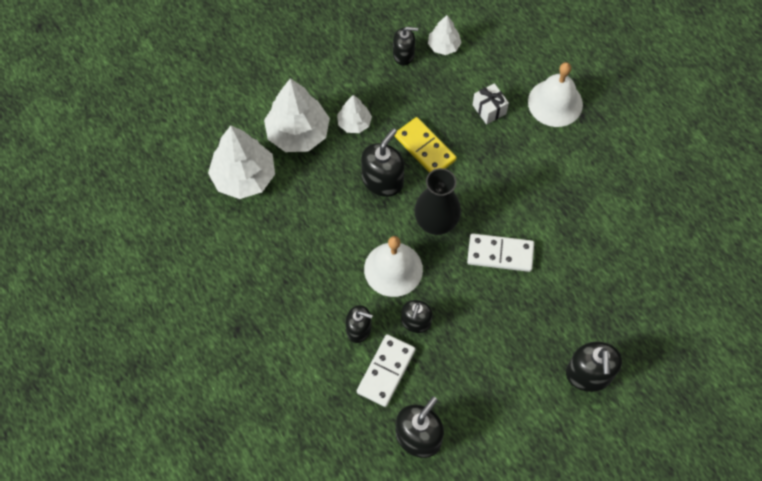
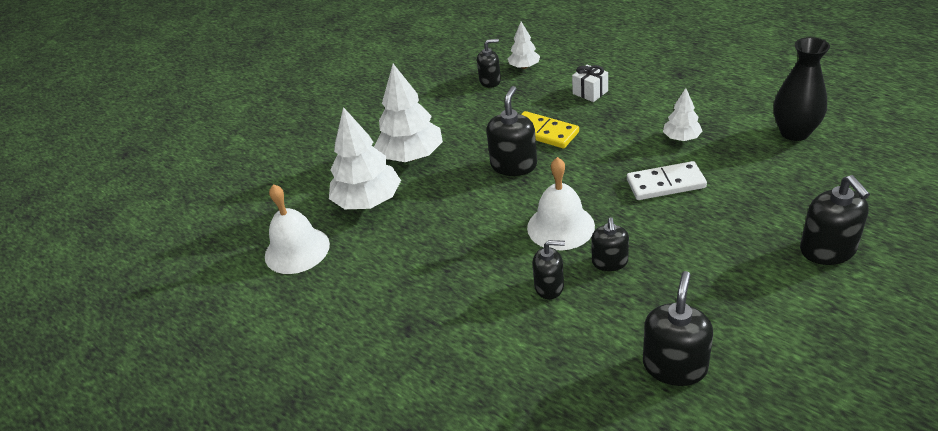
camera: 10 degrees left, 25 degrees down
(354, 123) = (465, 134): white tree -> white tree (681, 138)
(386, 371) = (600, 315): white domino -> none
(436, 223) = (585, 180): black vase -> black vase (794, 132)
(555, 103) = (648, 73): white bell -> white bell (297, 250)

